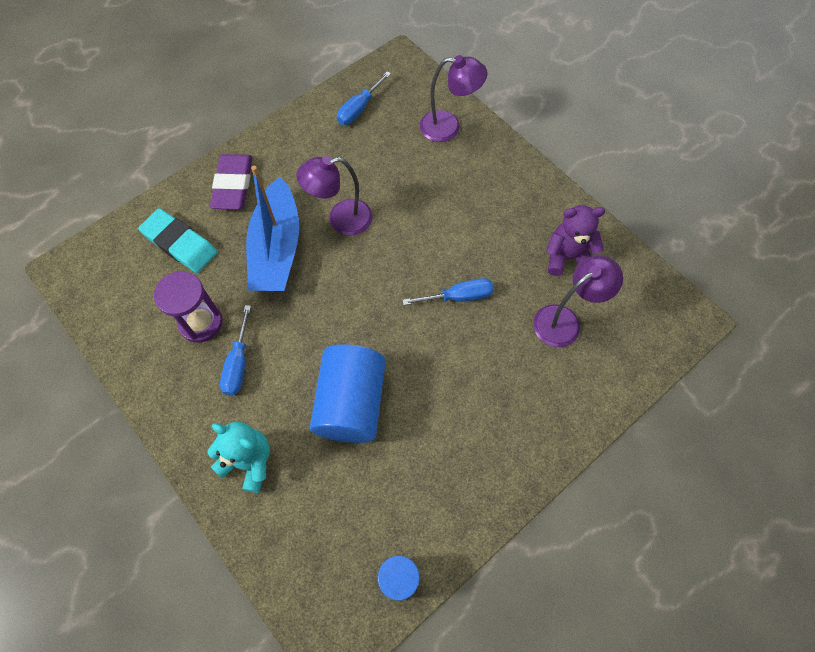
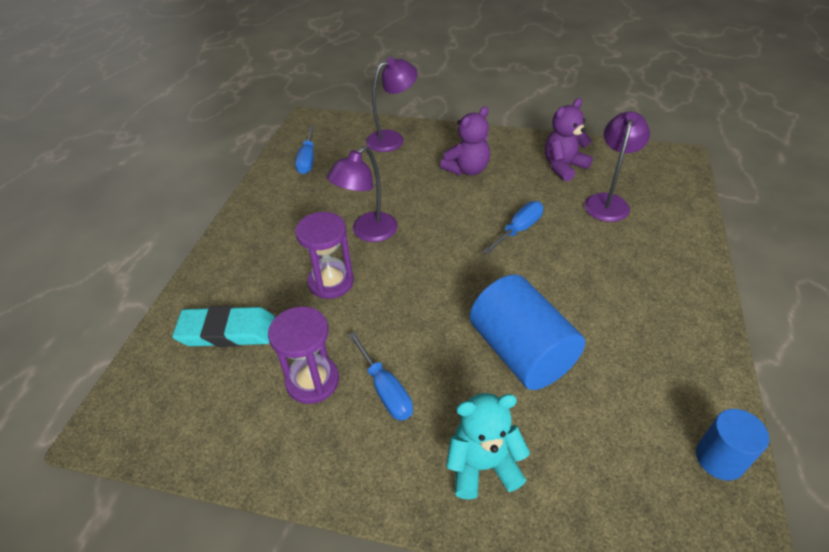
camera: 35 degrees left, 20 degrees down
(233, 185) = (241, 260): purple eraser -> none
(277, 248) = (331, 282): blue boat -> purple hourglass
(479, 204) = (467, 169): none -> purple teddy bear

